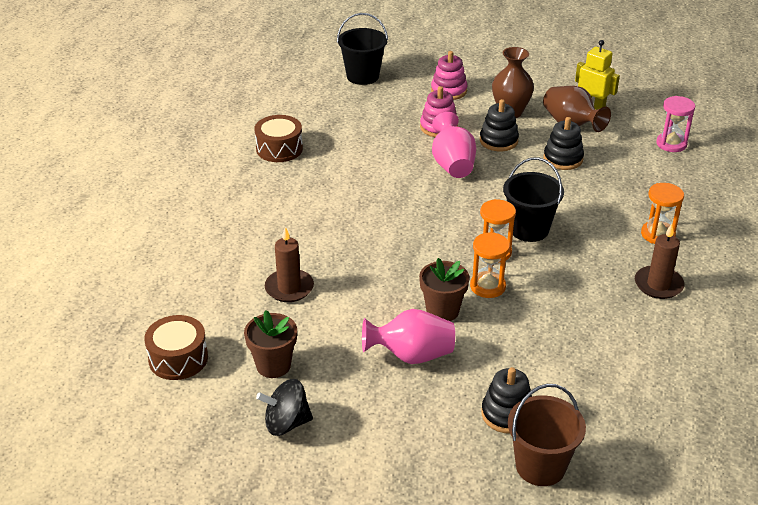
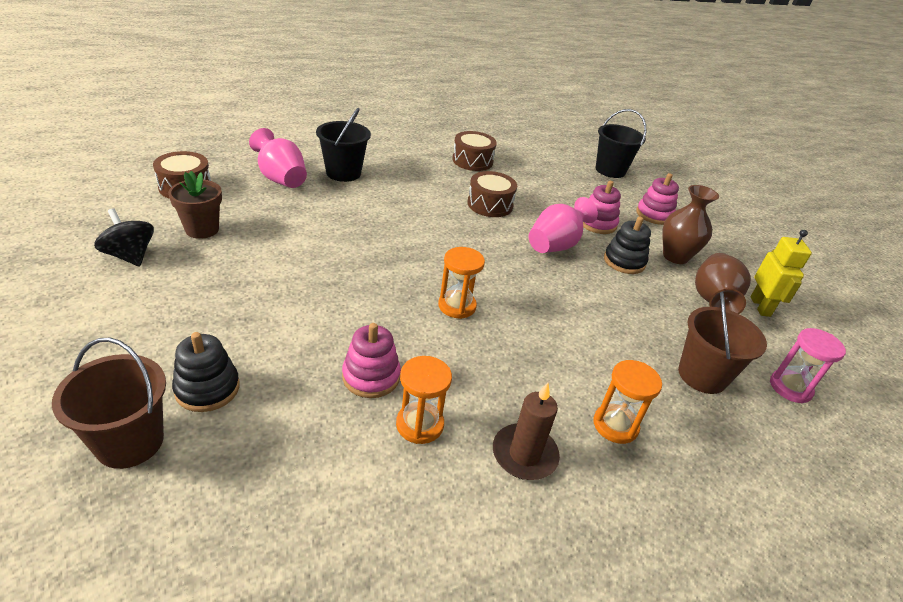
camera: 50 degrees right, 0 degrees up
(289, 288) = (306, 210): brown candle -> none
(365, 172) = (490, 205): none -> brown drum
(411, 355) = (261, 298): pink vase -> pink vase (281, 179)
(442, 311) = (340, 298): brown flower pot -> none
(487, 286) = (400, 317): orange hourglass -> orange hourglass (419, 424)
(529, 229) = (515, 319): black bucket -> black bucket (343, 173)
(546, 326) = (371, 376): none -> pink stacking toy
(563, 159) = (652, 310): black stacking toy -> none
(639, 174) = (702, 375): none -> brown bucket

